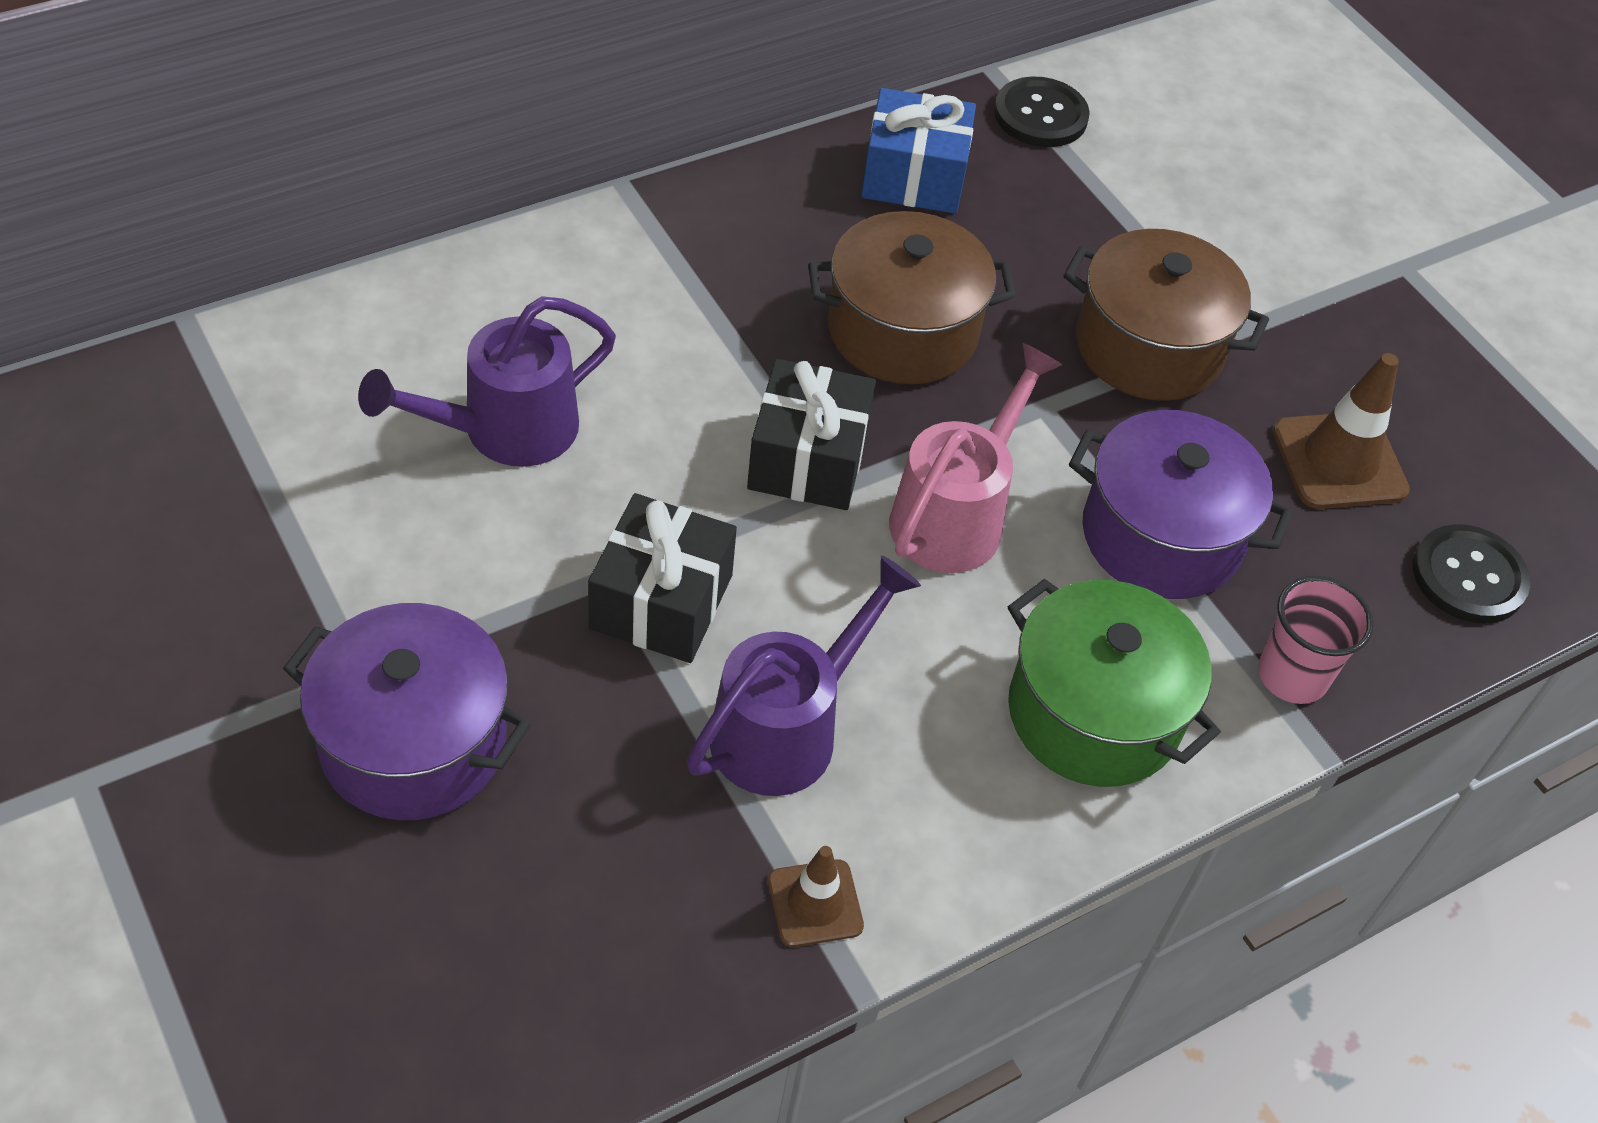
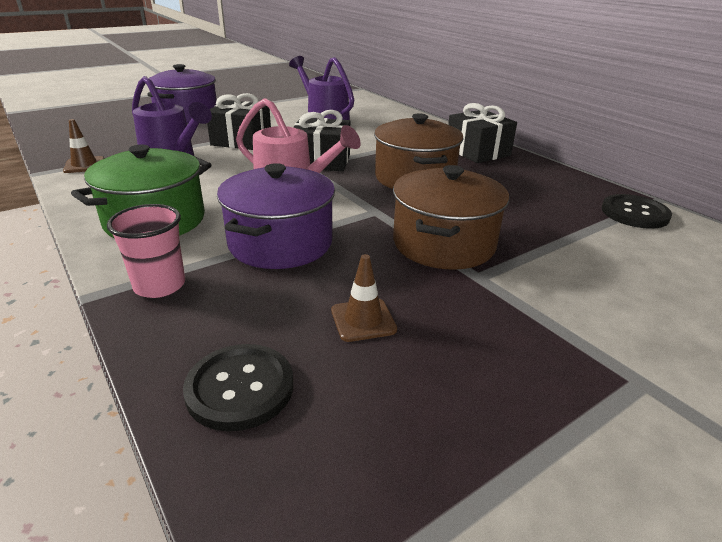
camera: 90 degrees right, 20 degrees down
(767, 210) = (477, 152): none -> black gift
(914, 176) = (536, 180): blue gift -> none
(1339, 461) = (363, 320): brown traffic cone -> brown traffic cone, size x0.61

